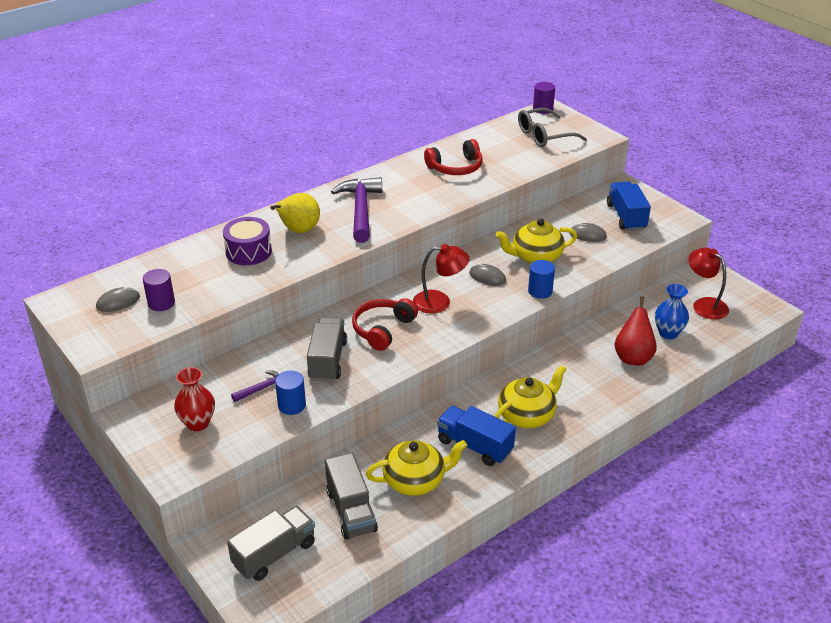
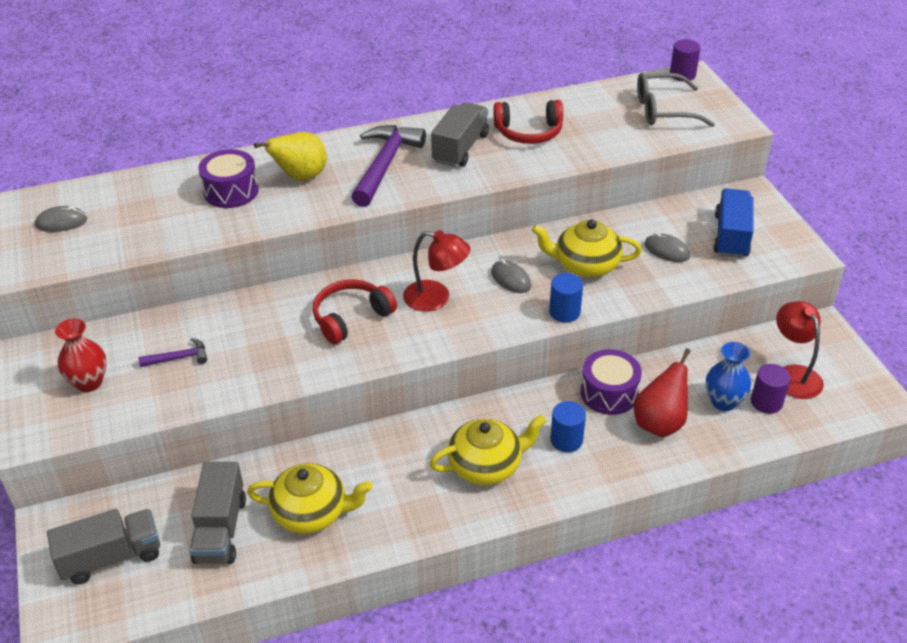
camera: 20 degrees right, 5 degrees up
(161, 303) = (103, 233): purple cylinder -> purple cylinder (766, 402)
(292, 405) = (198, 387): blue cylinder -> blue cylinder (566, 440)
(327, 360) = (268, 342): grey truck -> grey truck (460, 148)
(474, 446) = (402, 488): blue truck -> none
(586, 345) = (609, 393): none -> purple drum

